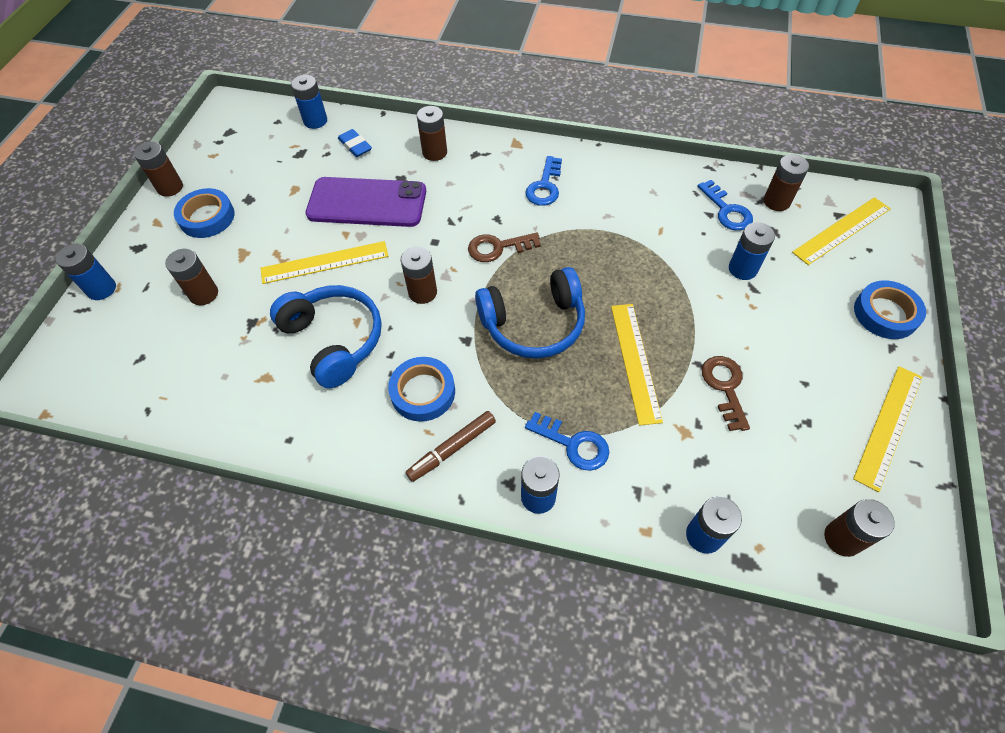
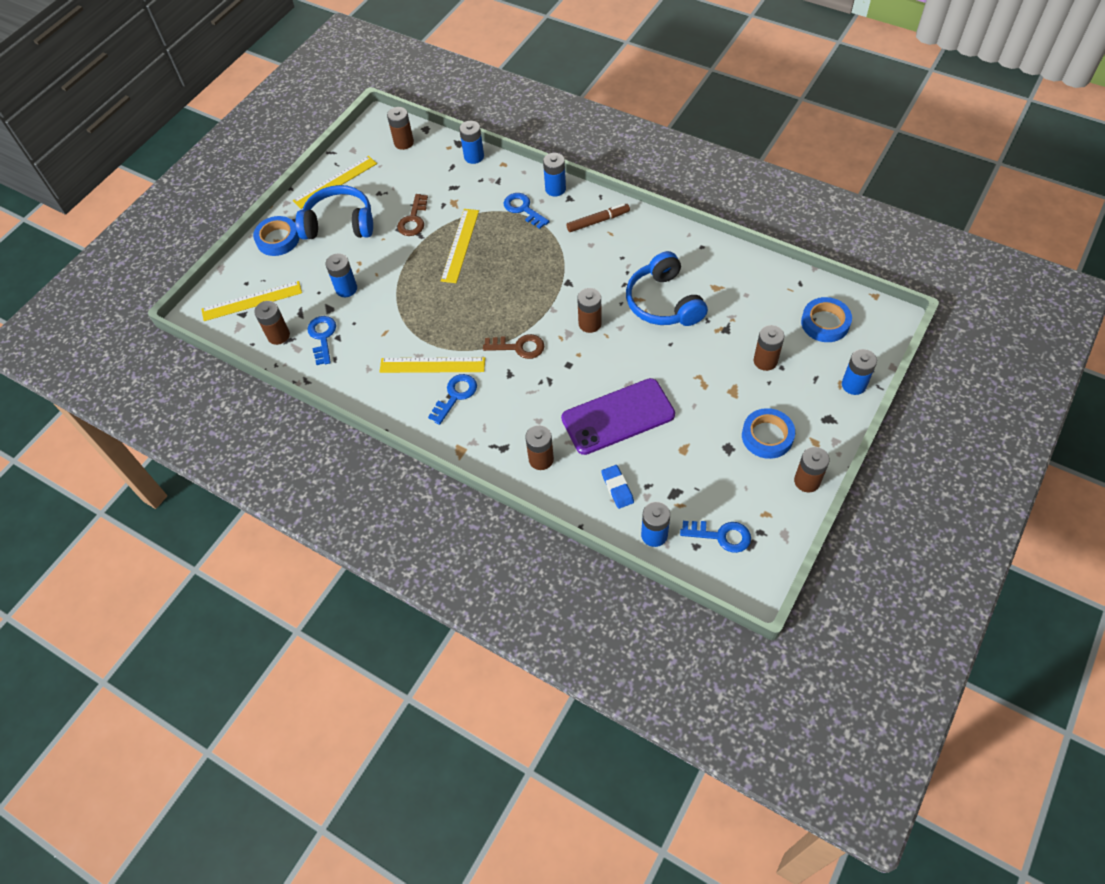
camera: 160 degrees left, 0 degrees up
(254, 132) = (721, 536): none -> blue key
(325, 262) = (663, 366): yellow ruler -> yellow ruler (432, 365)
(367, 203) = (618, 416): purple phone -> purple phone turned 45 degrees counterclockwise
(423, 392) = (608, 256): blue tape -> blue tape (825, 323)
(533, 324) = (516, 283): blue headphones -> blue headphones (339, 224)

